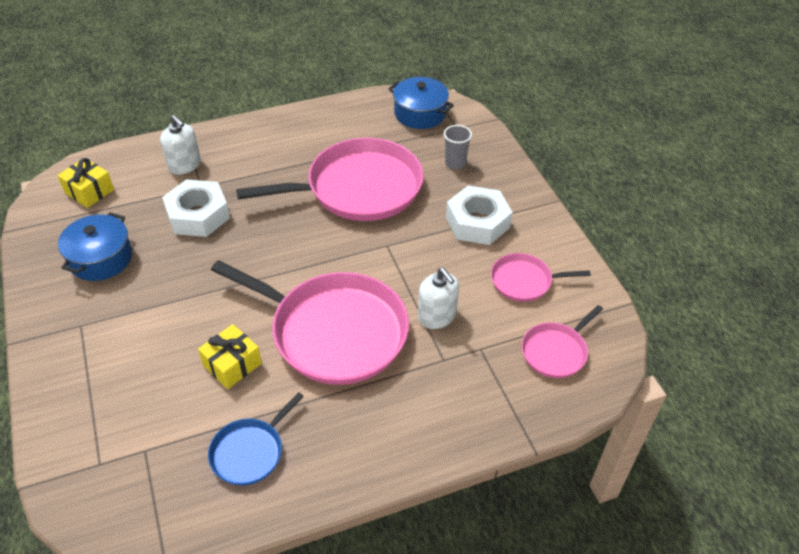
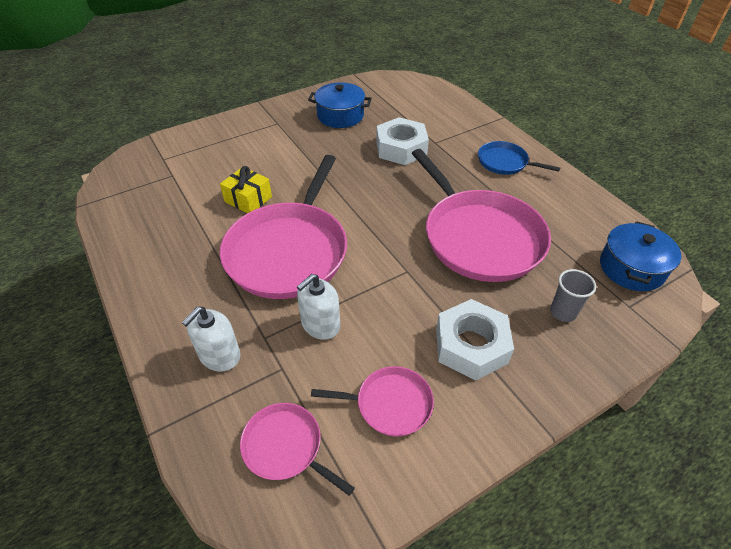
camera: 80 degrees right, 0 degrees up
(89, 191) = (405, 94): yellow gift -> none
(184, 165) = (456, 129): white soap dispenser -> white soap dispenser (219, 355)
(250, 452) = (166, 225): blue pan -> blue pan (505, 162)
(524, 281) = (390, 404): pink pan -> pink pan turned 105 degrees clockwise

